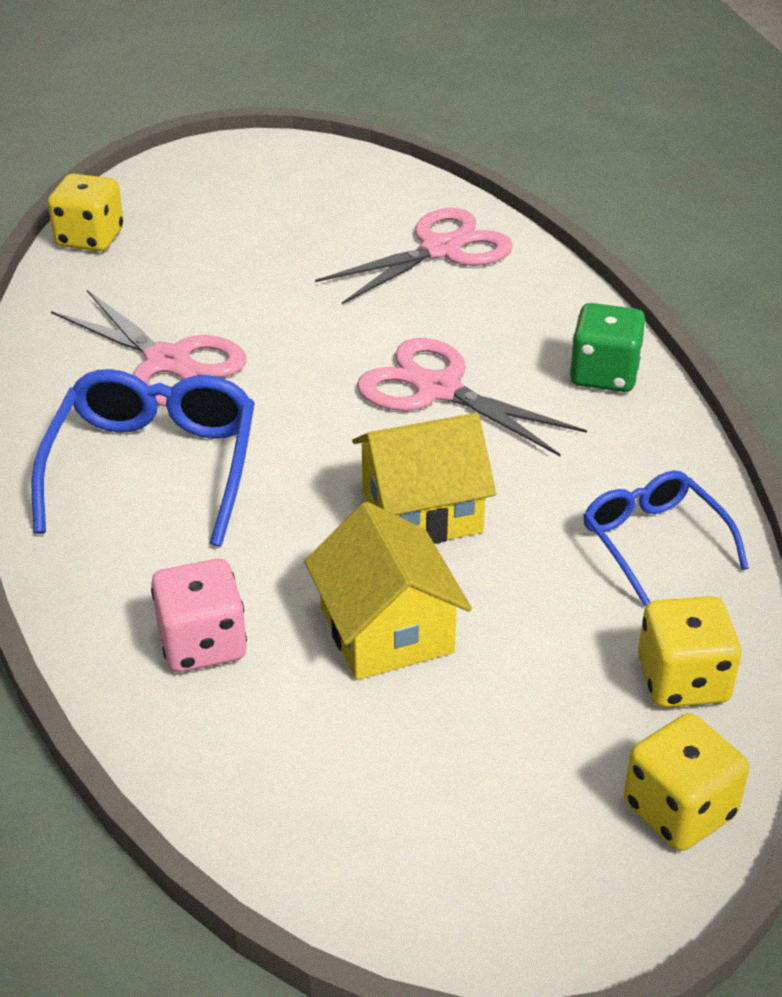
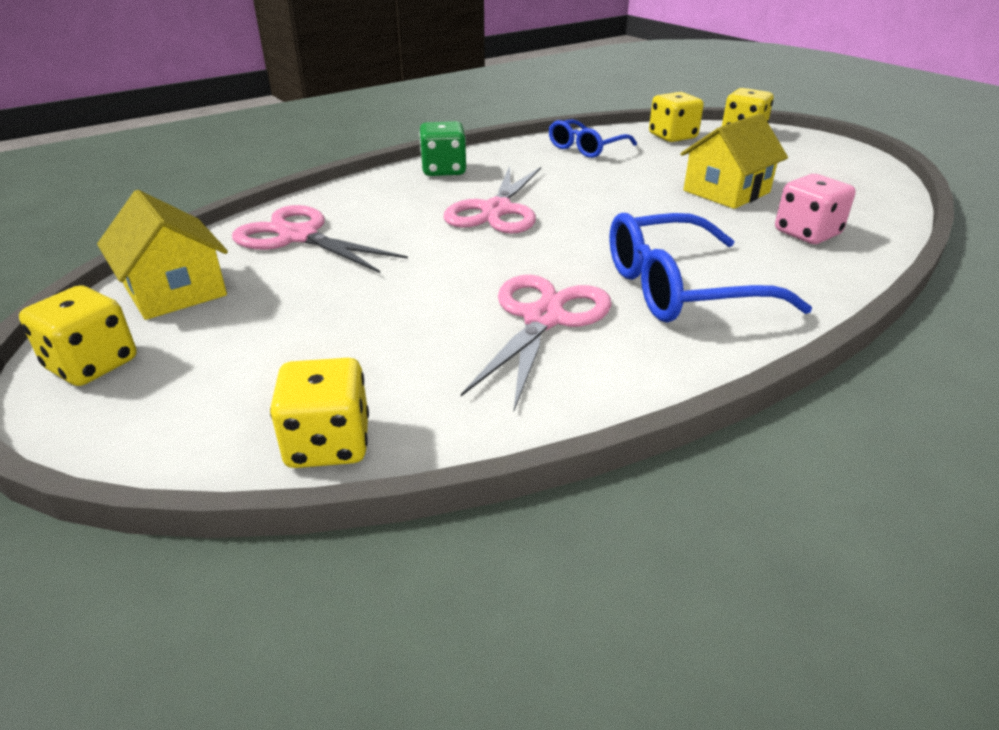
camera: 110 degrees left, 5 degrees down
(265, 157) = (92, 364): none -> yellow dice
(422, 511) = (623, 197): yellow house -> yellow house (175, 291)

